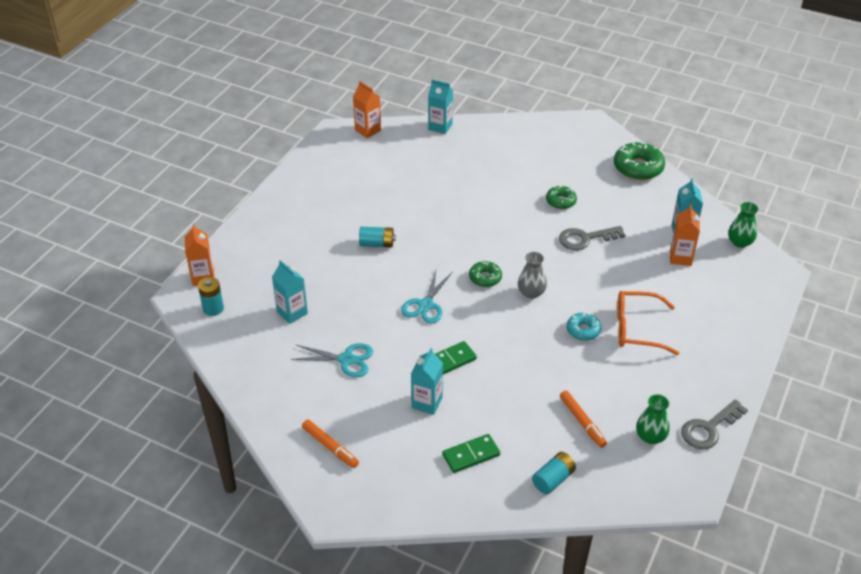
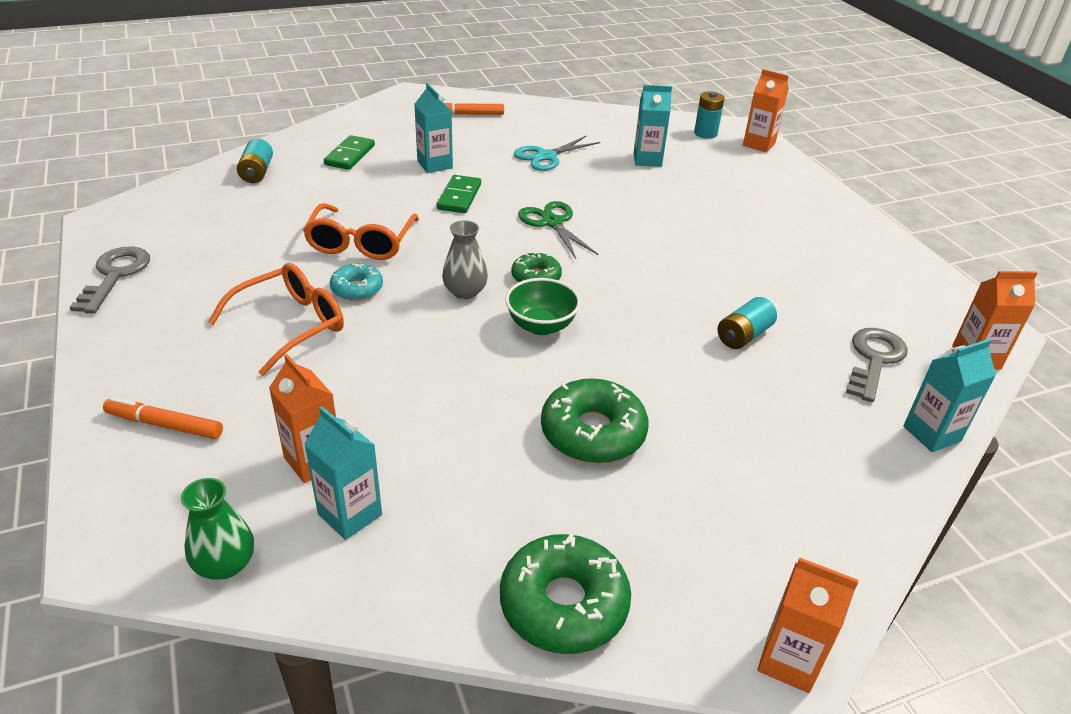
camera: 130 degrees right, 5 degrees down
(377, 244) = (693, 243): turquoise battery -> turquoise battery (743, 335)
(426, 305) = (552, 223): turquoise scissors -> green scissors
(519, 252) = (541, 326): none -> green bowl
(548, 362) = (361, 242): none -> orange glasses
(561, 201) = (593, 432): green donut -> green donut, size x1.71
(582, 422) = (270, 217): orange marker -> orange marker (165, 425)
(585, 239) = (485, 397): grey key -> grey key (874, 359)
(590, 121) = (788, 661): none -> orange carton
(650, 436) = (183, 239): green vase -> none

